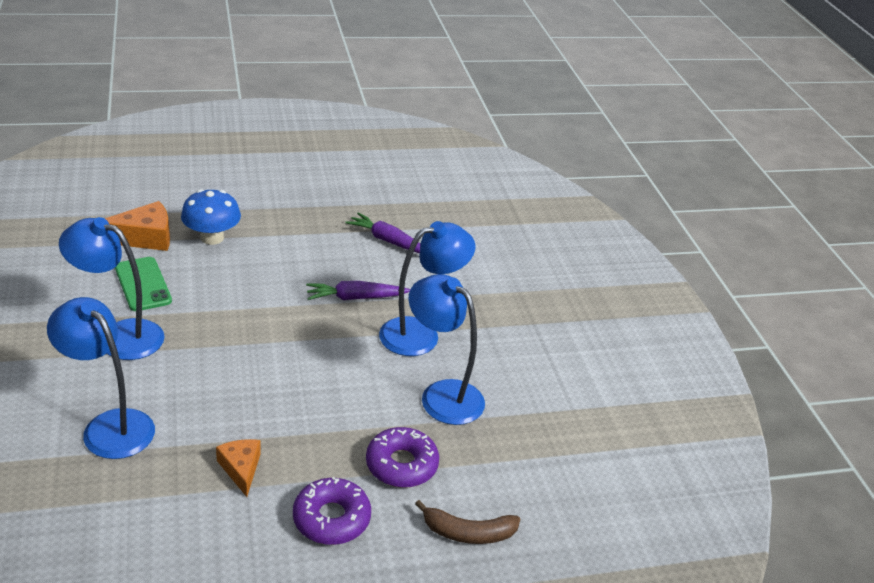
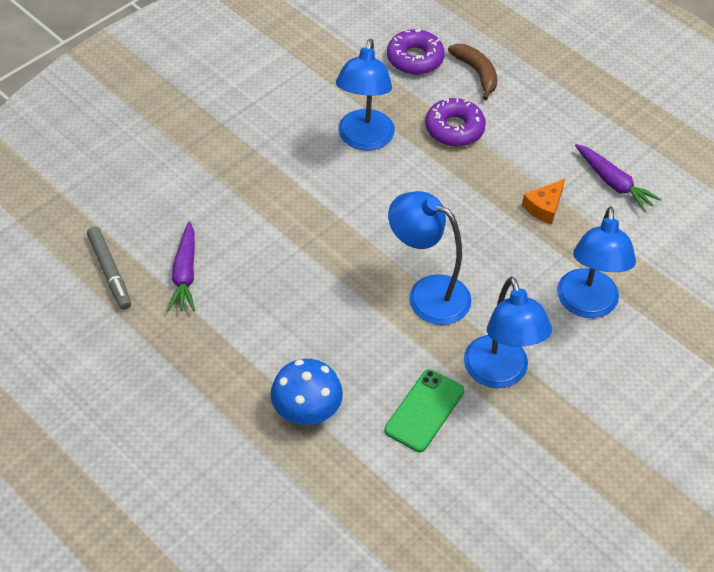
camera: 120 degrees left, 15 degrees up
(144, 237) = (358, 466): orange cheese -> none
(331, 518) = (533, 139): purple donut -> purple donut (415, 58)
(355, 298) = (296, 250): purple carrot -> purple carrot (613, 183)
(420, 333) = (304, 184): blue lamp -> blue lamp (427, 294)
(423, 214) = (110, 272): none -> grey marker

